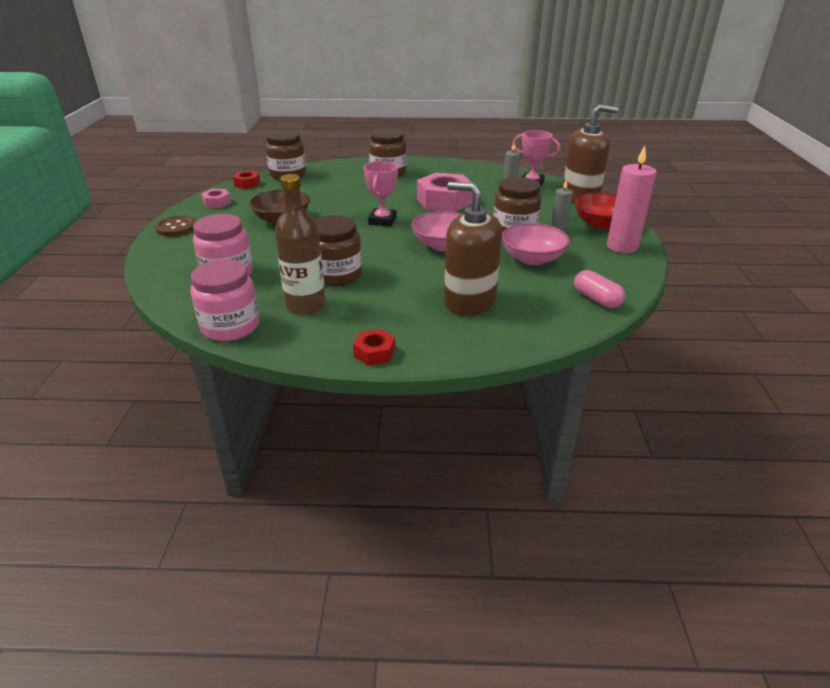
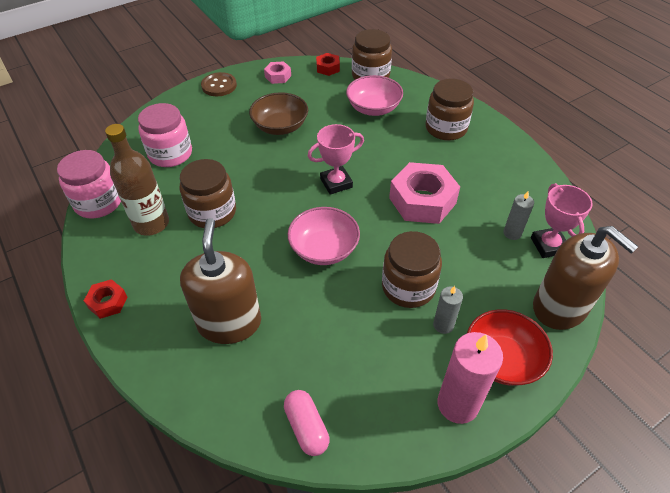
camera: 55 degrees right, 15 degrees up
(532, 259) = (354, 332): pink bowl -> pink bowl (373, 108)
(596, 299) = (306, 427): pink capsule -> pink capsule turned 45 degrees counterclockwise

